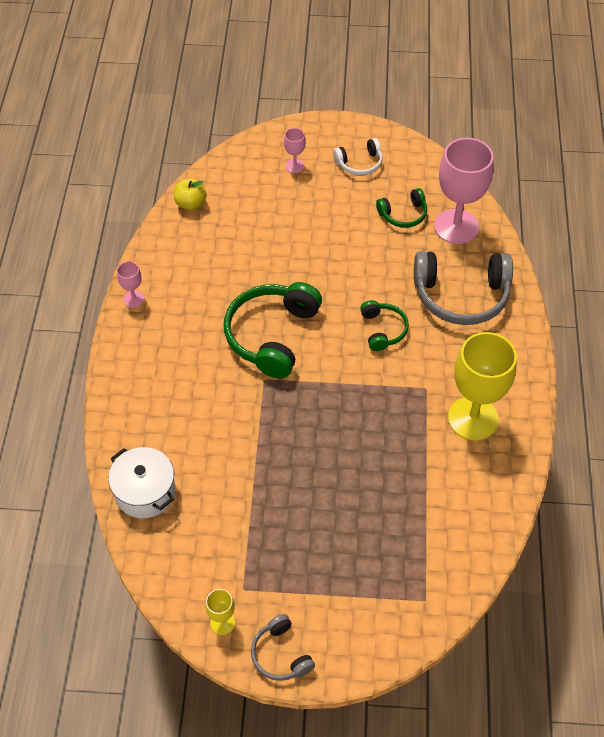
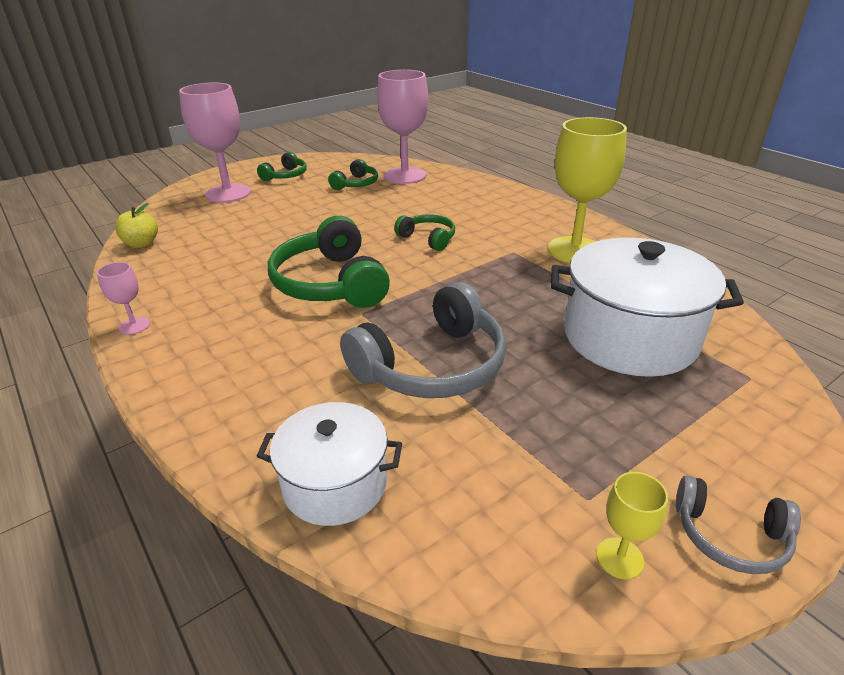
camera: 40 degrees left, 20 degrees down
(294, 166) = (228, 193): pink goblet -> pink goblet, size x2.25
(359, 163) = (285, 176): white headphones -> green headphones
(398, 519) = (629, 337): none -> white pot
(461, 295) = (460, 200): grey headphones -> grey headphones (432, 365)

